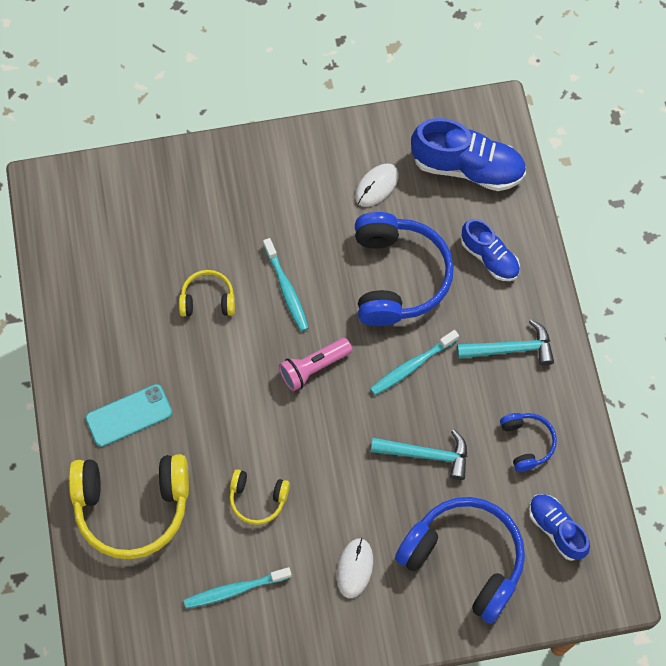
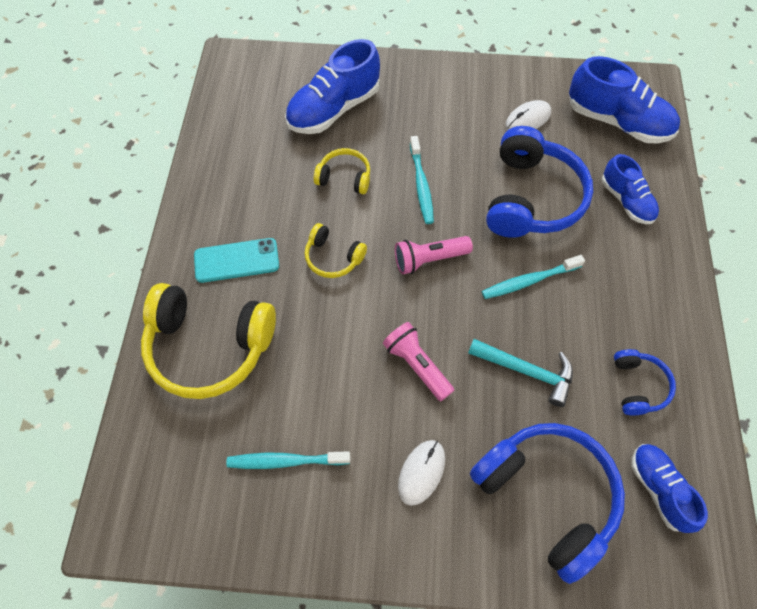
camera: 15 degrees right, 5 degrees down
(174, 222) = (334, 109): none -> blue shoe
(257, 499) = (338, 371): yellow headphones -> yellow headphones (333, 257)
(327, 474) = (417, 365): none -> pink flashlight
(510, 349) = (635, 288): turquoise hammer -> none

